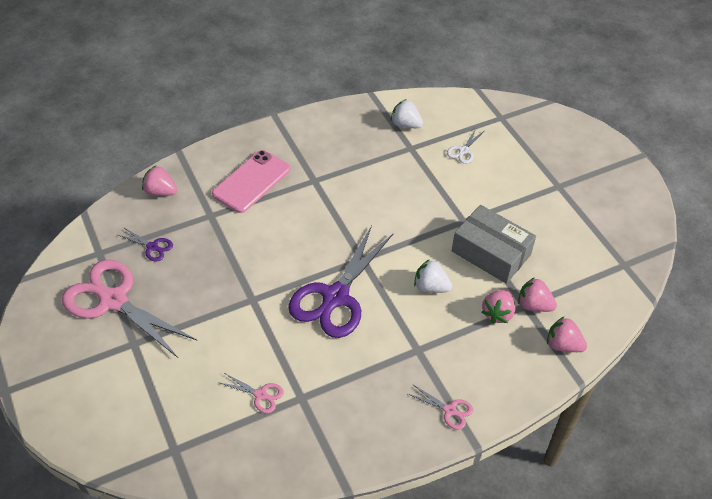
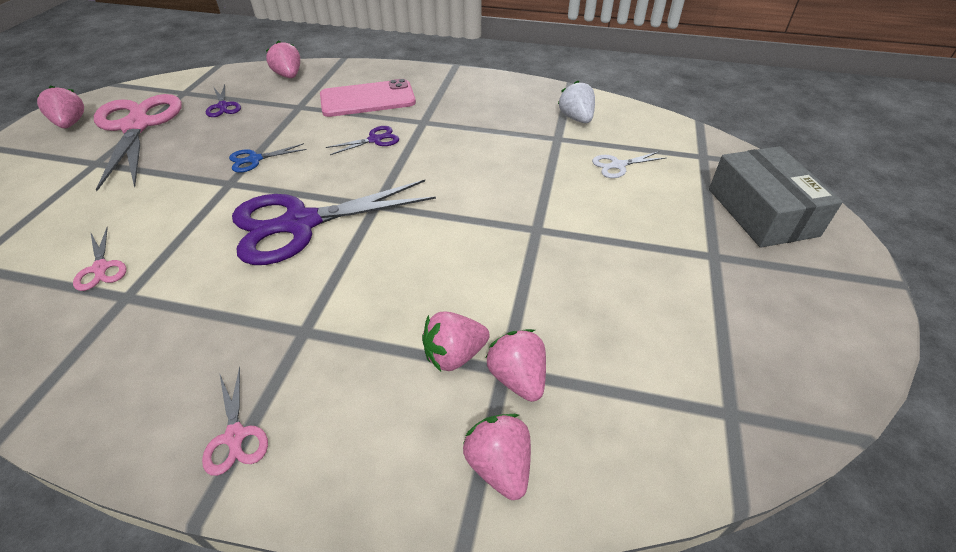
camera: 40 degrees right, 5 degrees down
(54, 329) = (71, 123): none -> pink strawberry
(243, 273) = (255, 159): none -> blue scissors
(301, 213) = (375, 140): none -> purple scissors
(431, 287) = (410, 273): white strawberry -> none
(491, 253) = (531, 279): grey box -> grey box (762, 212)

